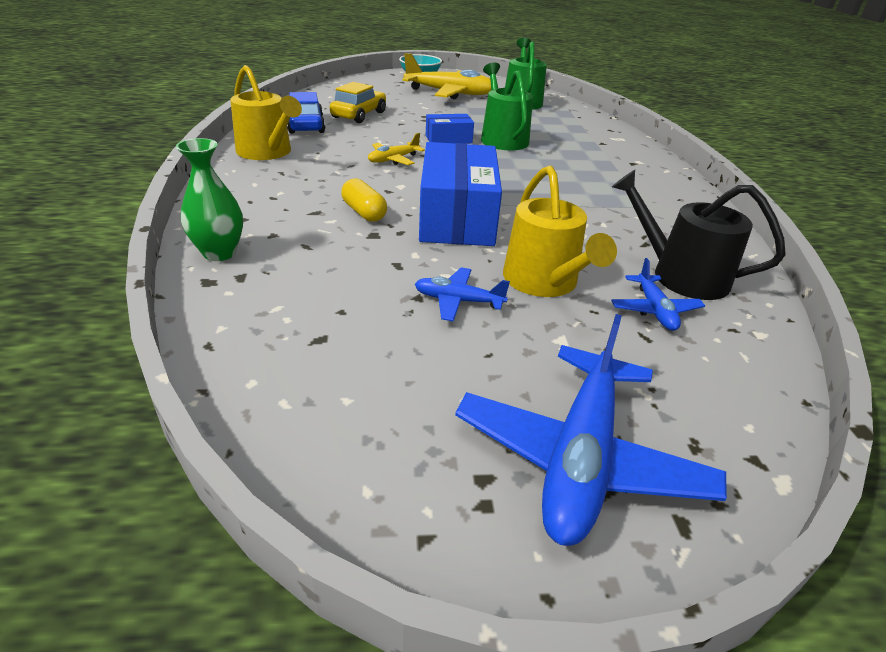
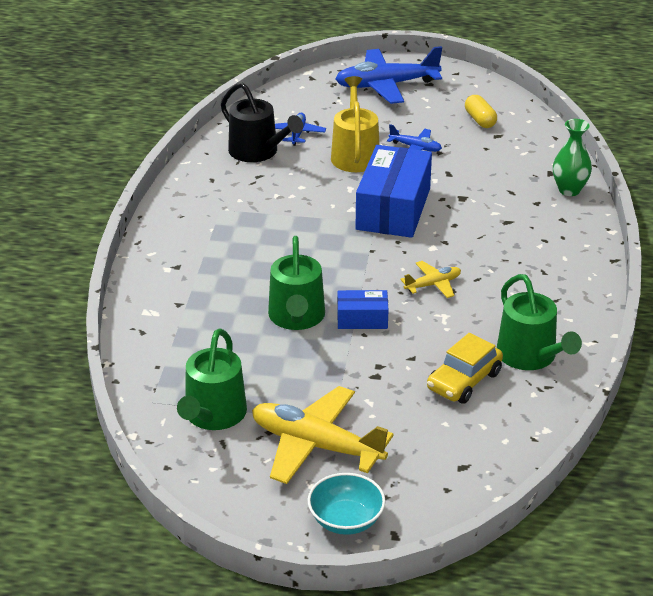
camera: 165 degrees left, 0 degrees up
(267, 152) = (564, 303): yellow watering can -> none
(306, 125) = (530, 356): blue car -> green watering can
(364, 212) = (468, 218): yellow capsule -> yellow capsule (480, 120)
(580, 457) = (386, 85): blue plane -> blue plane turned 135 degrees counterclockwise

